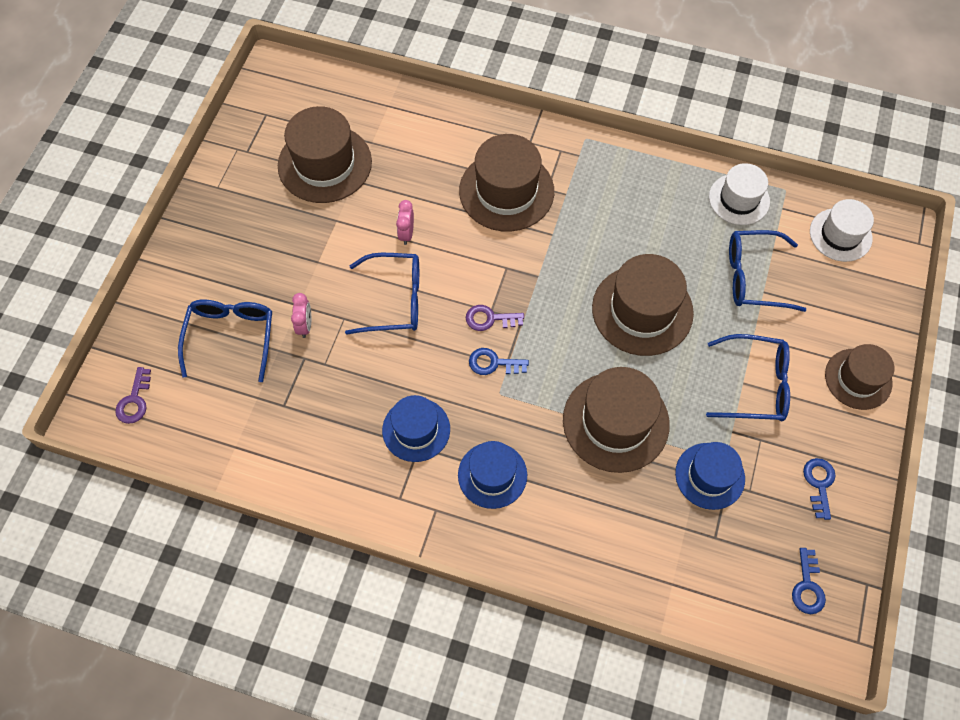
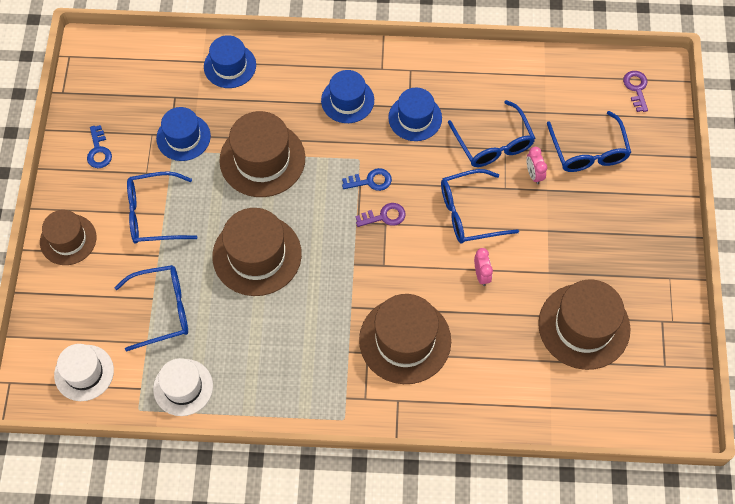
camera: 165 degrees right, 0 degrees up
(335, 373) = (493, 143): none -> blue glasses
(635, 566) = (230, 66): none -> blue hat
(807, 586) = (105, 81): blue key -> none

